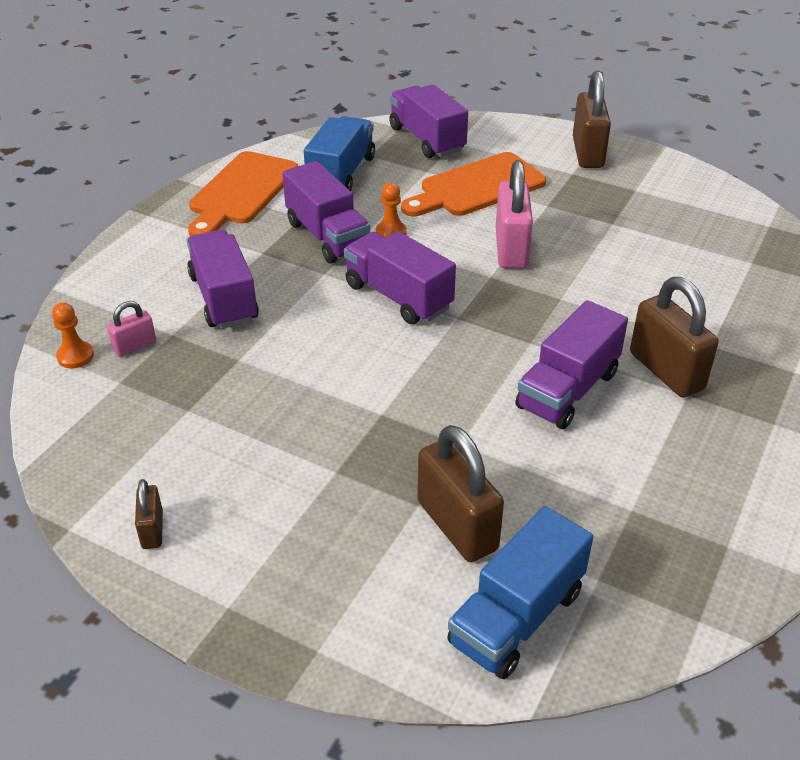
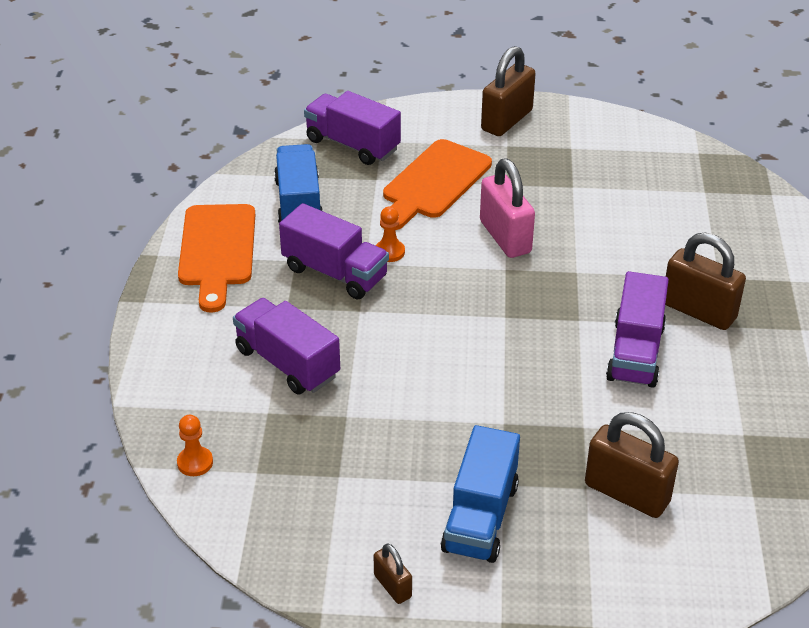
camera: 25 degrees left, 0 degrees up
(135, 346) = (242, 435): pink padlock -> none
(398, 296) = (441, 312): purple truck -> none
(516, 617) = (716, 546): blue truck -> blue truck (480, 517)
(587, 153) = (507, 120): brown padlock -> brown padlock turned 60 degrees clockwise

